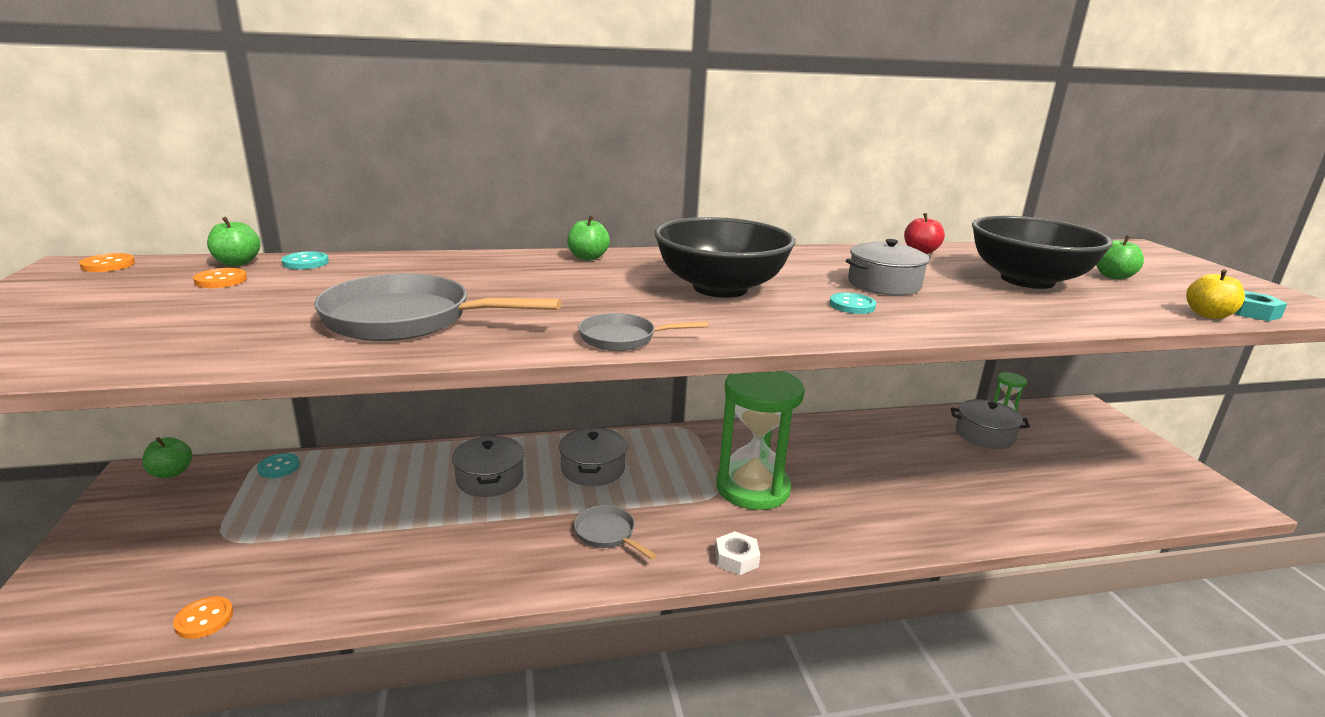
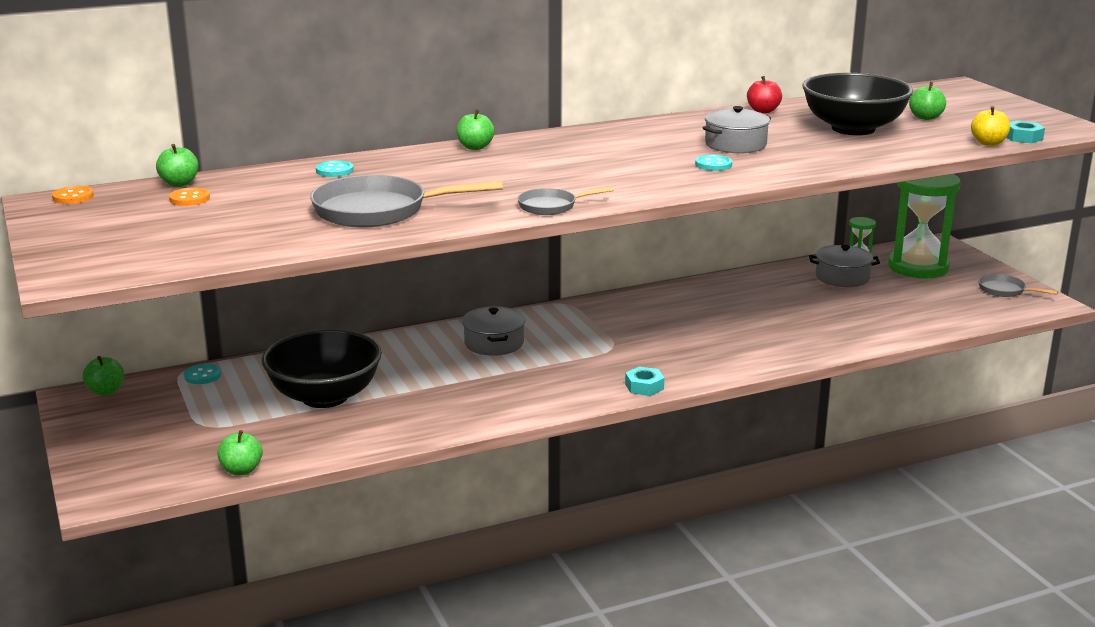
camera: 10 degrees left, 0 degrees up
(204, 619) = (241, 470): orange button -> green apple
(305, 262) = (237, 177): turquoise button -> turquoise button (334, 171)
(489, 478) = (404, 361): grey pot -> none
(607, 534) = (531, 384): grey pan -> grey pan (1004, 290)
(720, 288) = (603, 162): black bowl -> black bowl (325, 396)
(736, 558) = (644, 387): white nut -> turquoise nut
(752, 488) = (642, 340): green hourglass -> green hourglass (918, 267)

